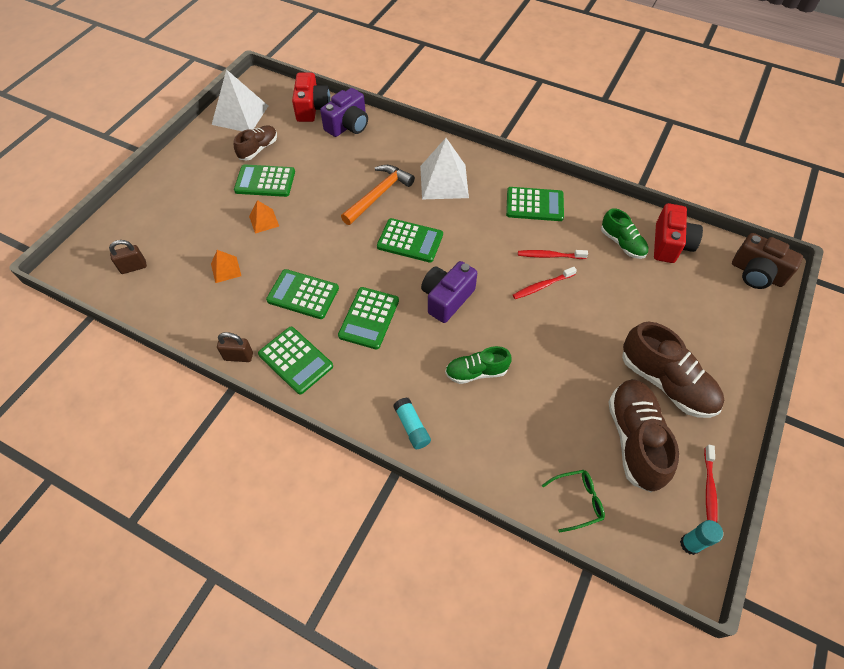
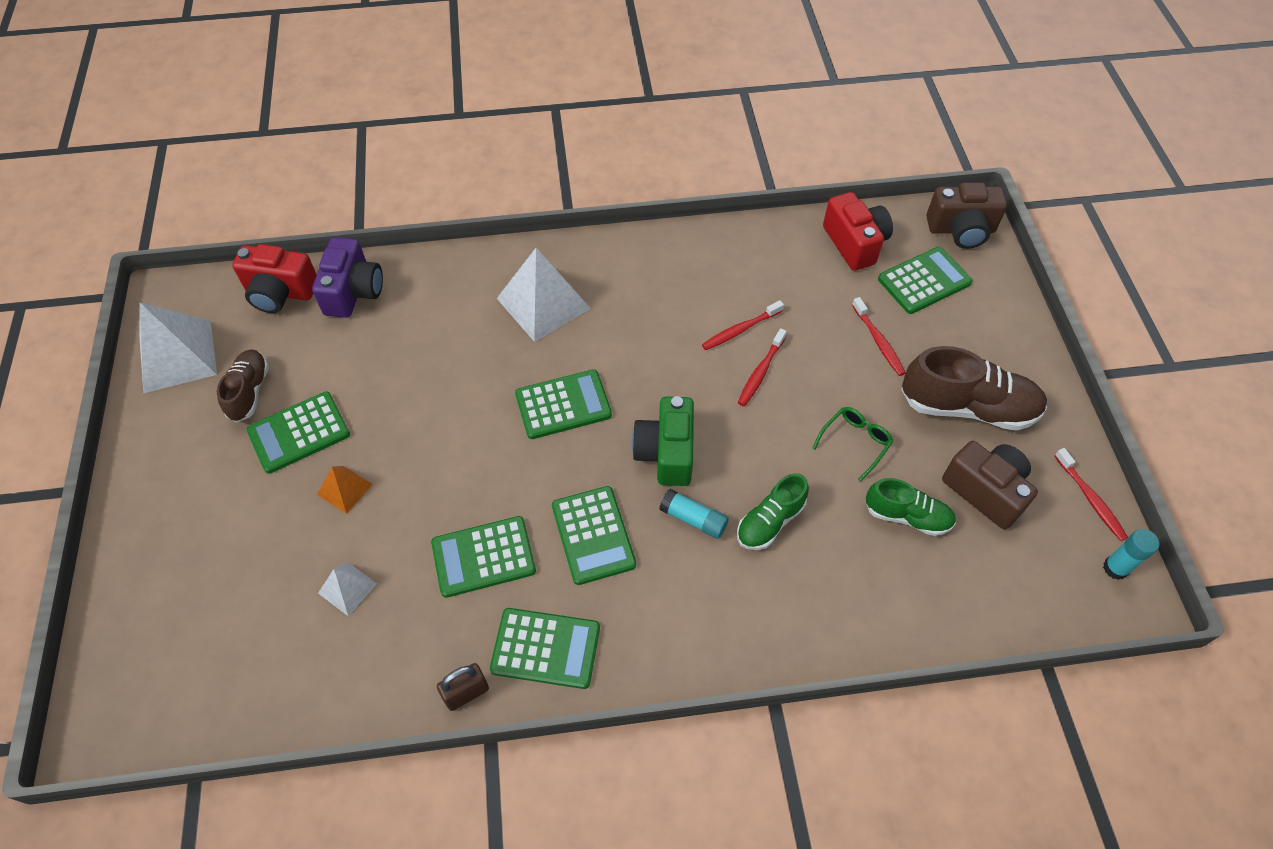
camera: 35 degrees left, 0 degrees up
(133, 267) = (203, 669): brown padlock -> none
(226, 269) = (347, 588): orange pyramid -> white pyramid
(312, 108) = (280, 292): red camera -> red camera turned 135 degrees clockwise
(378, 195) = (473, 366): orange hammer -> none
(412, 427) = (751, 636): turquoise glue stick -> turquoise glue stick (693, 519)
(447, 298) = (666, 452): purple camera -> green camera
(534, 205) = (675, 275): green calculator -> green calculator (924, 281)
(577, 501) = (984, 598): green glasses -> green glasses (855, 442)
(622, 243) = (805, 270): green shoe -> green shoe (907, 516)
(635, 439) = (985, 491): brown shoe -> brown camera
(636, 310) = (878, 341): none -> red toothbrush

